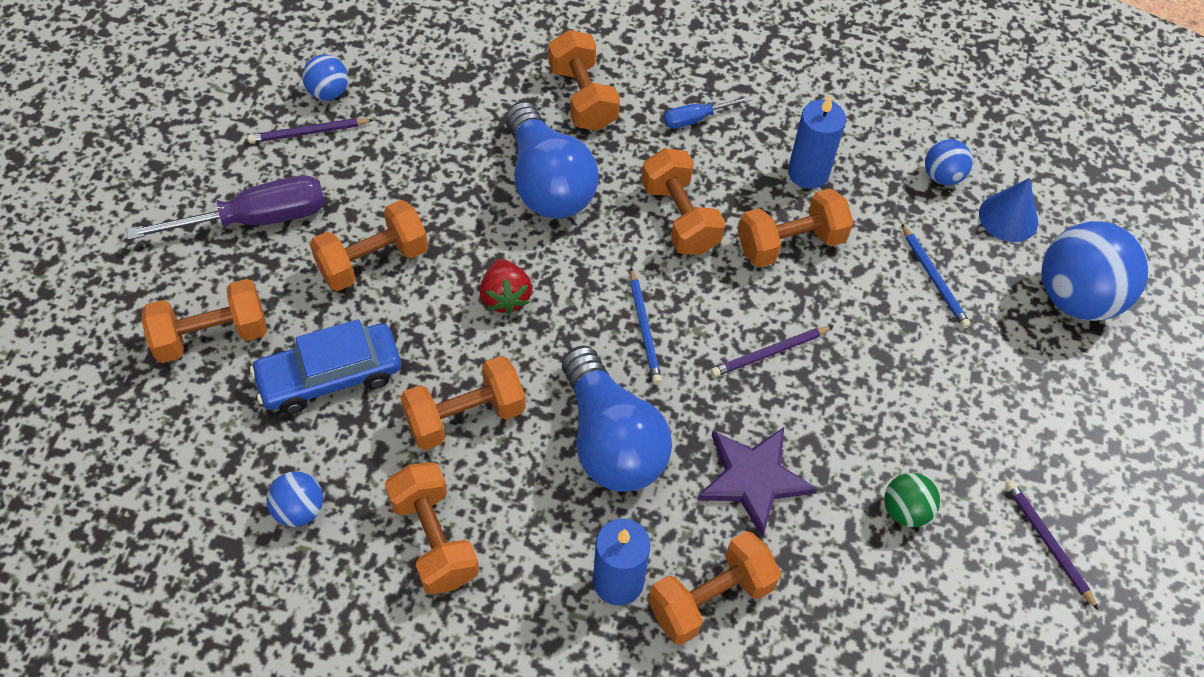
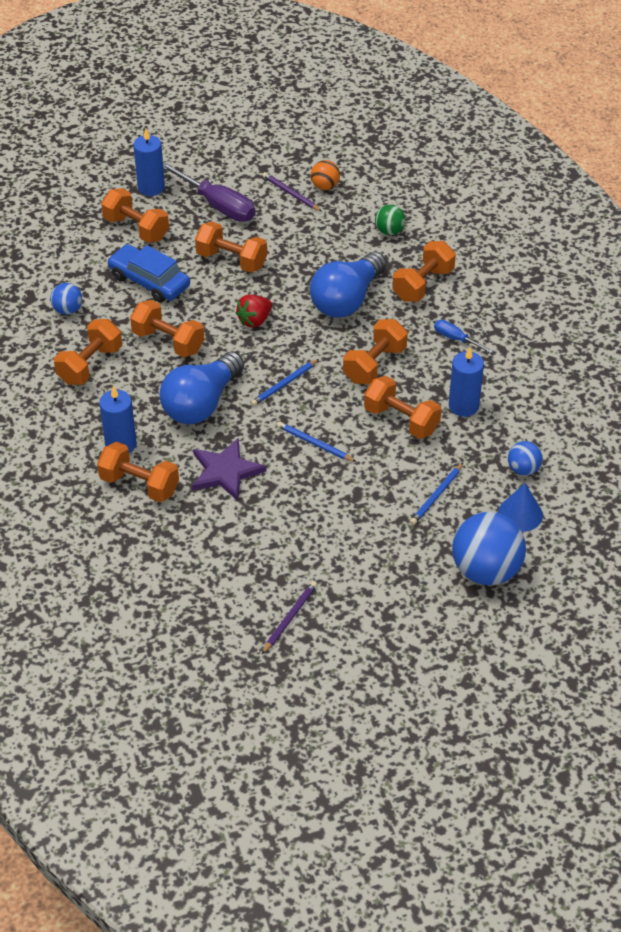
camera: 60 degrees right, 10 degrees down
(147, 274) = (151, 187): none -> blue candle
(328, 92) = (325, 186): blue ball -> orange ball
(769, 353) = (314, 443): purple pencil -> blue pencil
(905, 510) = (259, 545): green ball -> green ball (389, 231)

